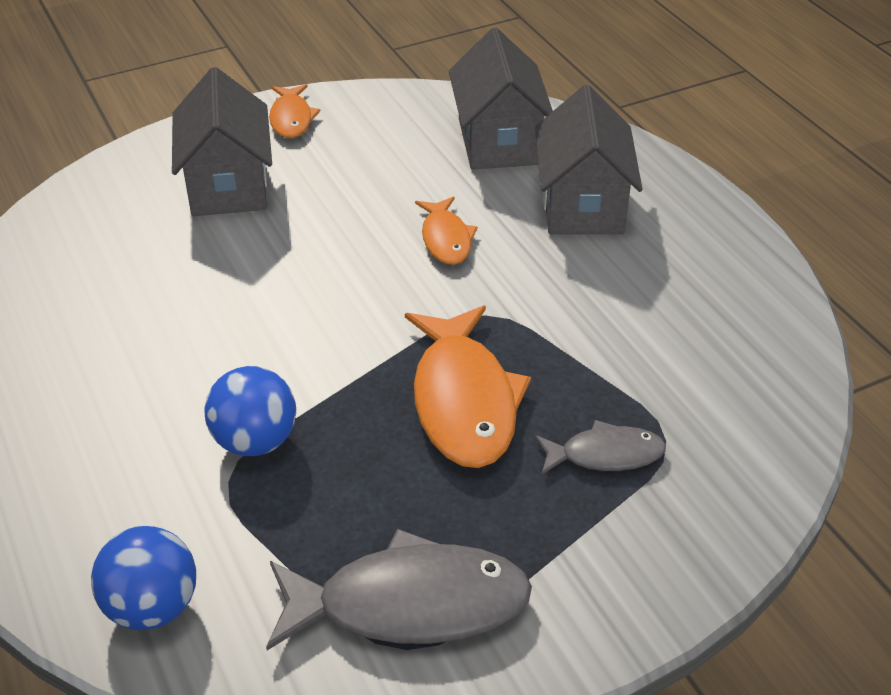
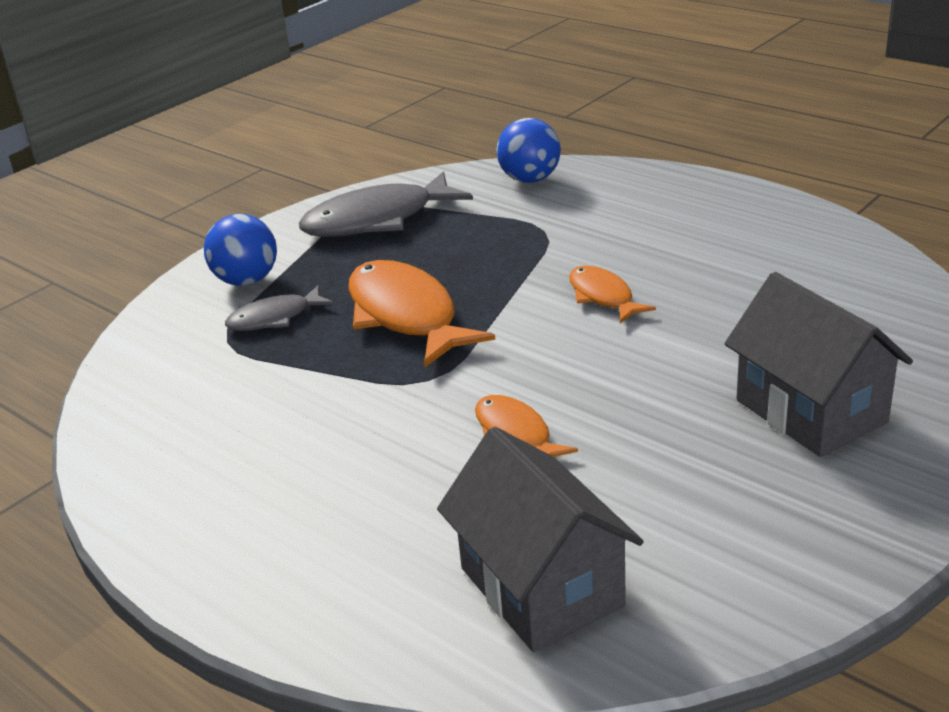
camera: 160 degrees right, 10 degrees down
(255, 441) = (547, 250): blue ball -> blue ball (247, 280)
(291, 119) = (851, 522): orange fish -> orange fish (603, 296)
(582, 205) = (379, 527): grey house -> none

